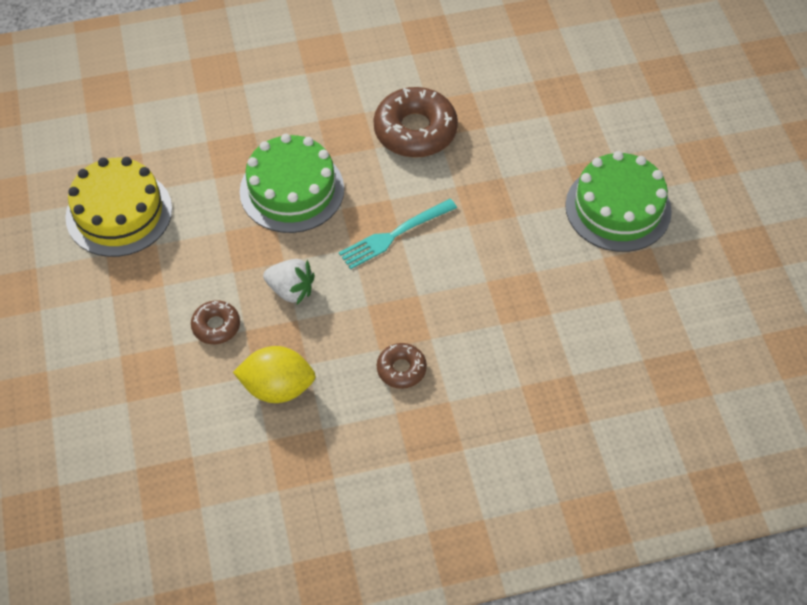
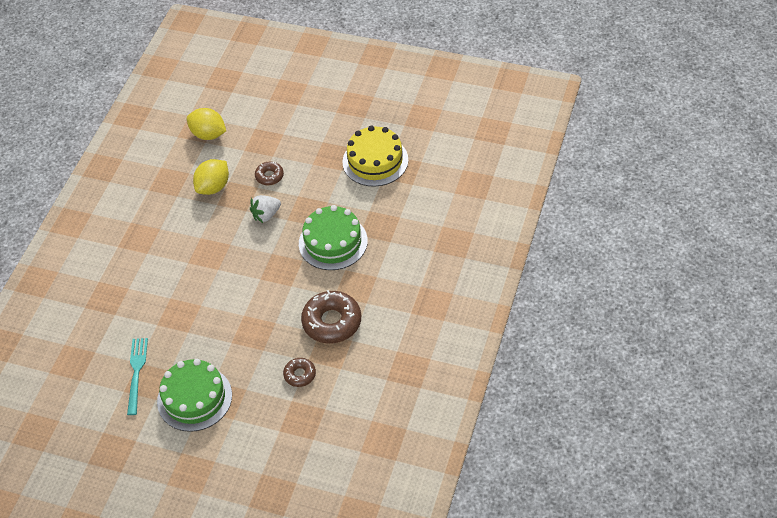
camera: 125 degrees right, 5 degrees down
(173, 461) = (208, 134): none -> yellow lemon
(393, 235) = (264, 276): turquoise fork -> turquoise fork (136, 372)
(401, 369) = (181, 241): brown donut -> brown donut (300, 375)

